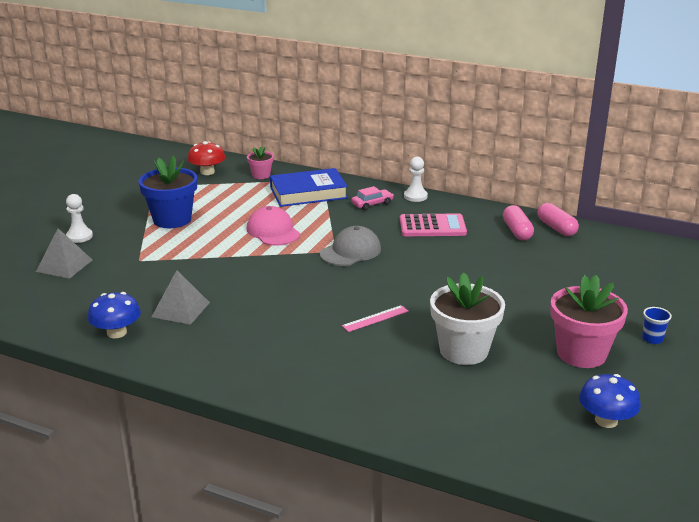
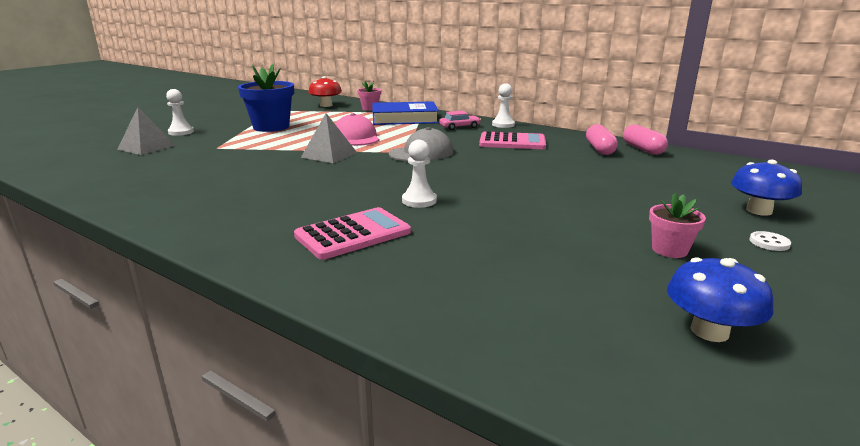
camera: 10 degrees right, 5 degrees down
(117, 332) = (138, 193): blue mushroom -> blue mushroom (759, 211)
(181, 309) = (220, 181): grey pyramid -> grey pyramid (329, 155)
(338, 362) = (353, 234): none -> pink calculator
(375, 318) = (419, 201): pink ruler -> white pawn
(463, 350) = (512, 235): white flower pot -> none
(581, 354) = (669, 250): pink flower pot -> pink flower pot, size x0.52
(652, 339) = (769, 242): blue cup -> white button

